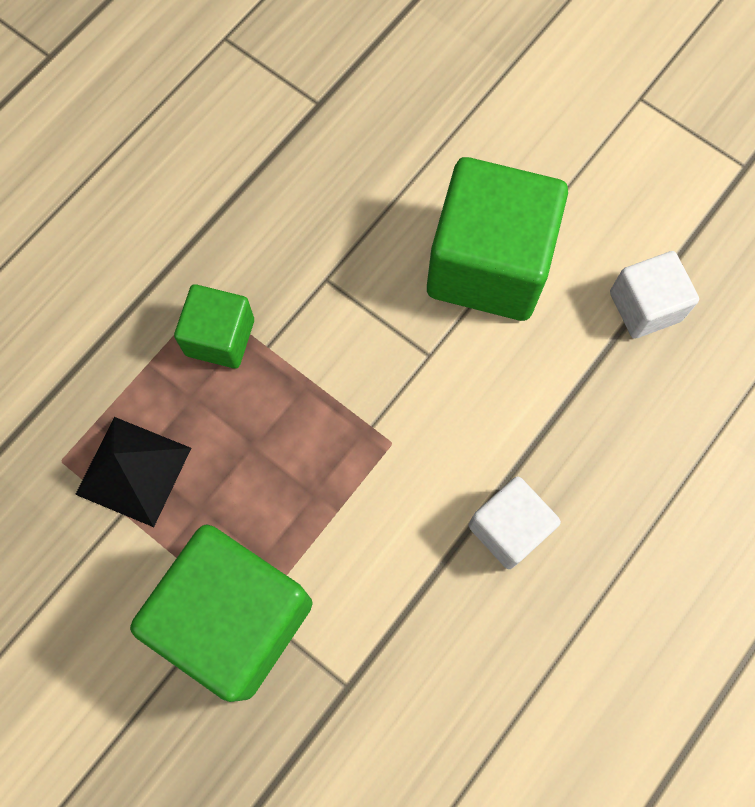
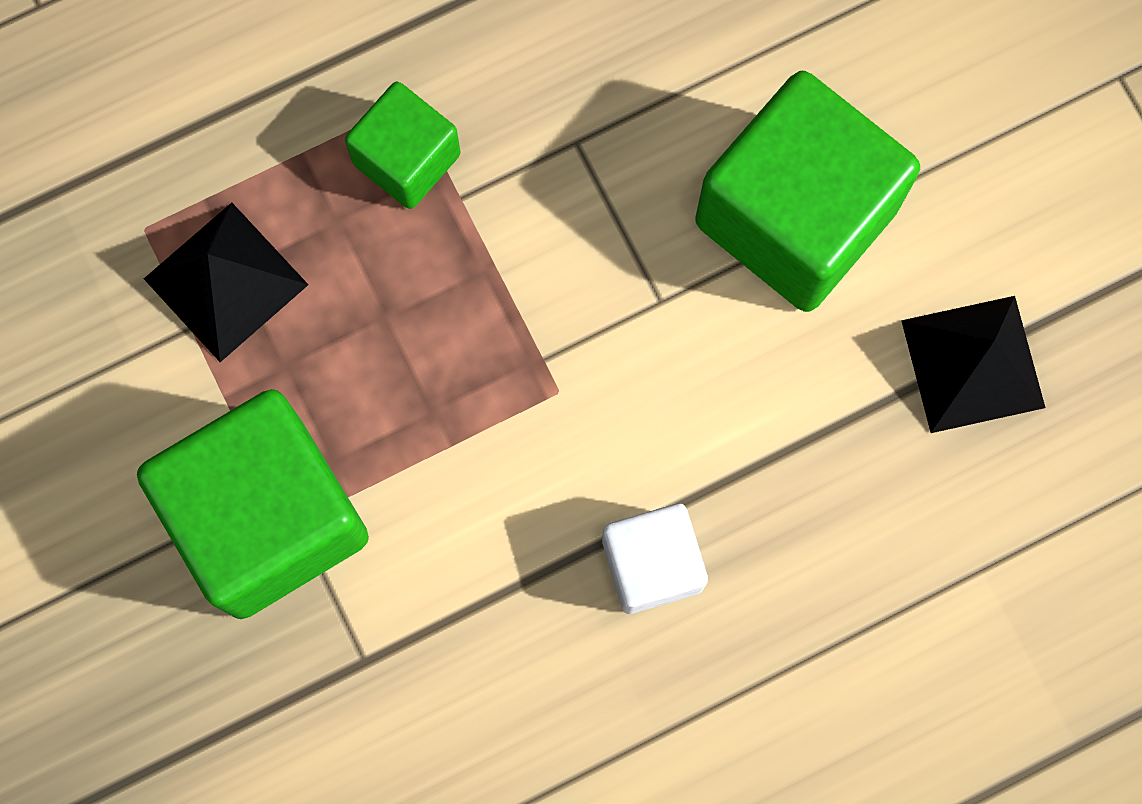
camera: 25 degrees right, 5 degrees up
(645, 306) = (973, 363): white cube -> black pyramid

